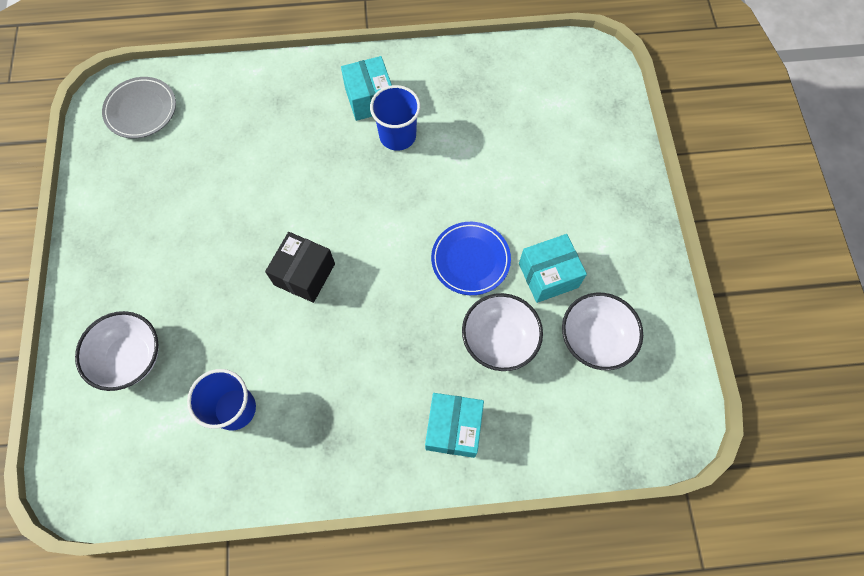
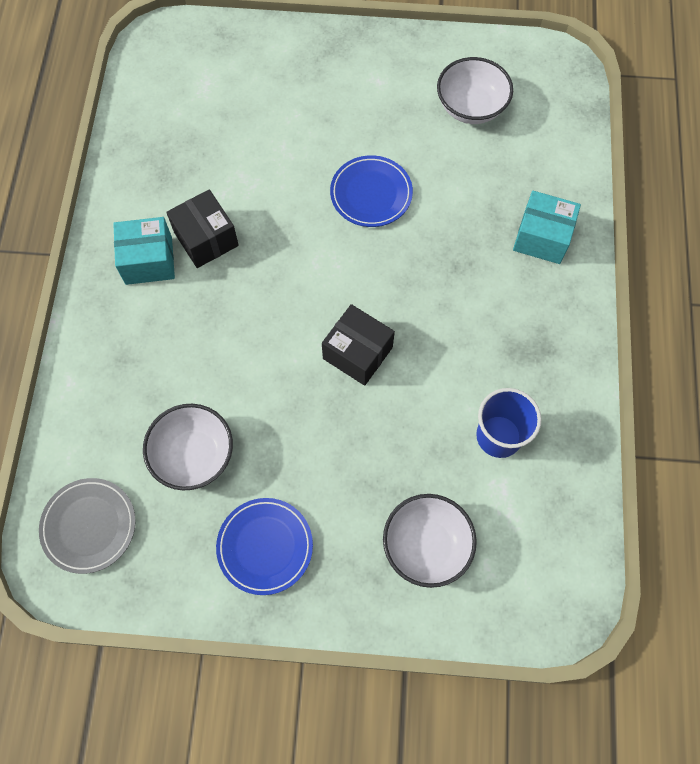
camera: 80 degrees left, 0 degrees up
(127, 232) = (265, 546): none -> blue plate
(397, 136) = (206, 239): blue cup -> black box
(499, 340) = (460, 184): white bowl -> white bowl (193, 455)
(548, 275) = (400, 131): turquoise box -> none

